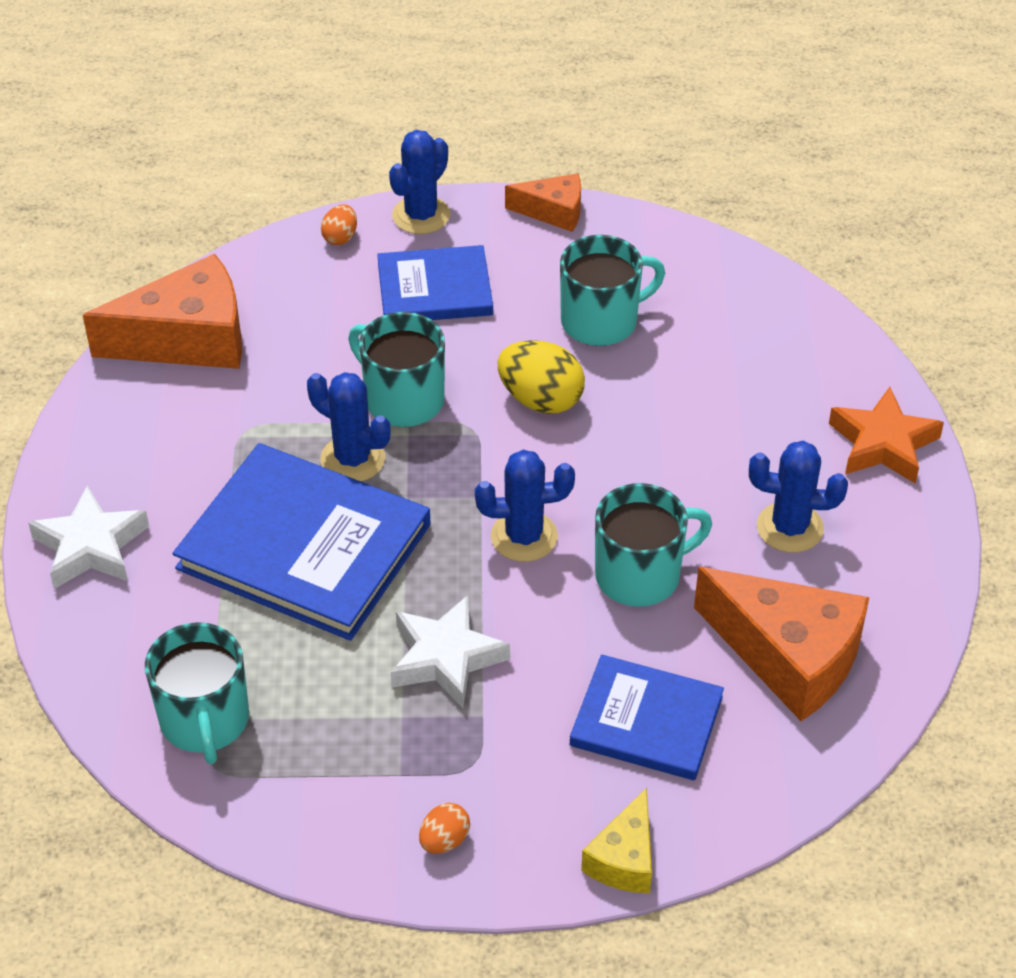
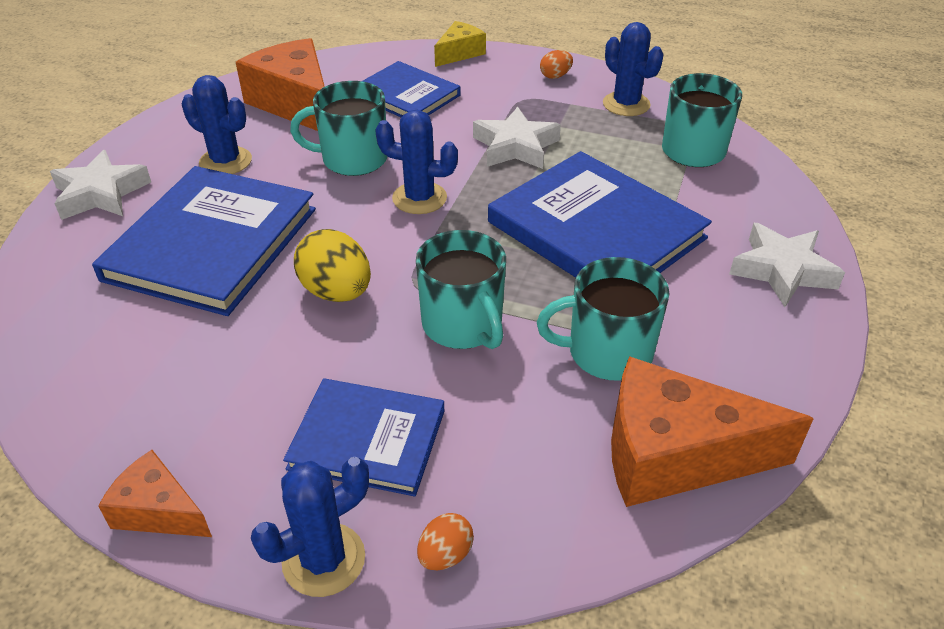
camera: 160 degrees left, 5 degrees down
(353, 459) = (532, 284): blue cactus -> blue cactus (626, 104)
(601, 321) = (222, 351): turquoise mug -> turquoise mug (607, 352)
(704, 417) = (212, 244): none -> blue book
(883, 444) = (101, 193): orange star -> white star

